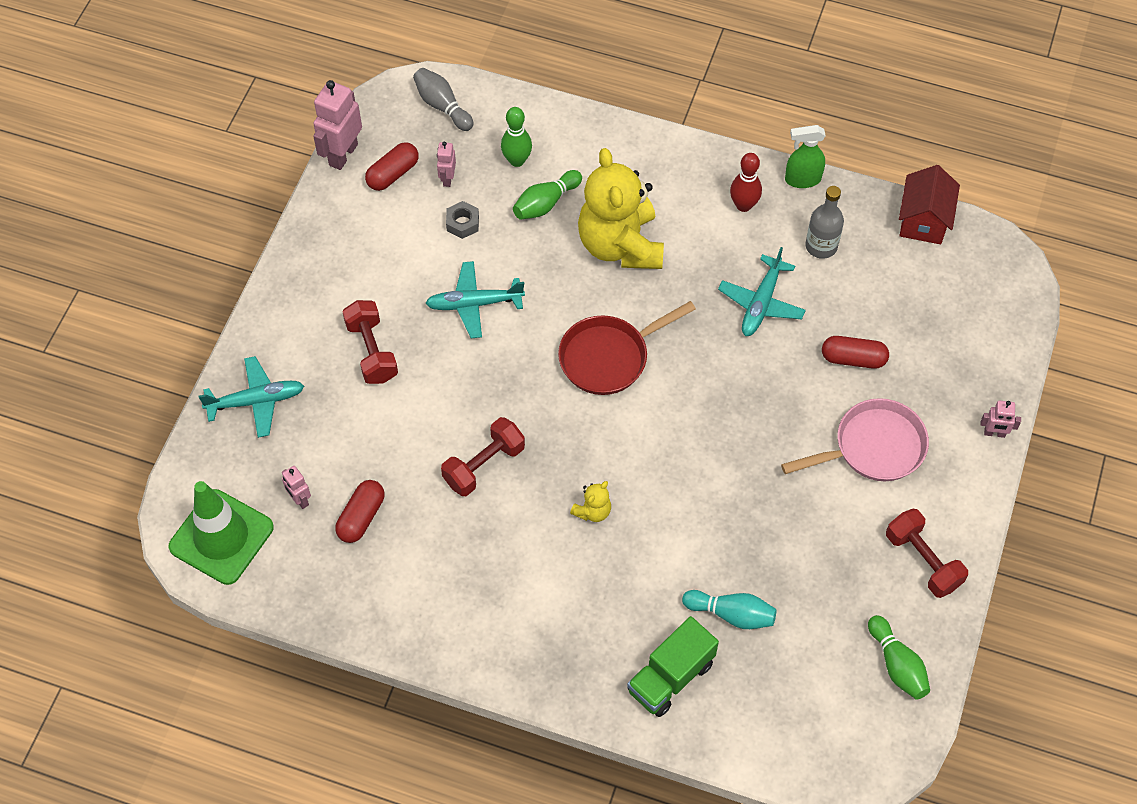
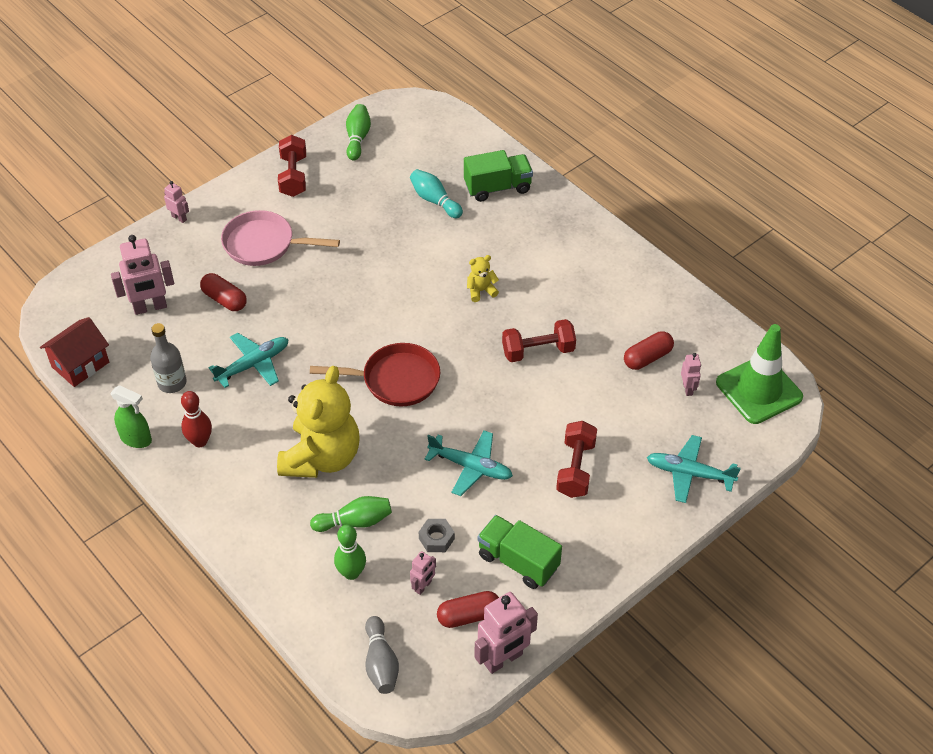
camera: 150 degrees left, 10 degrees down
(377, 238) = (518, 561): none -> green truck
(918, 312) = (150, 307): none -> pink robot

